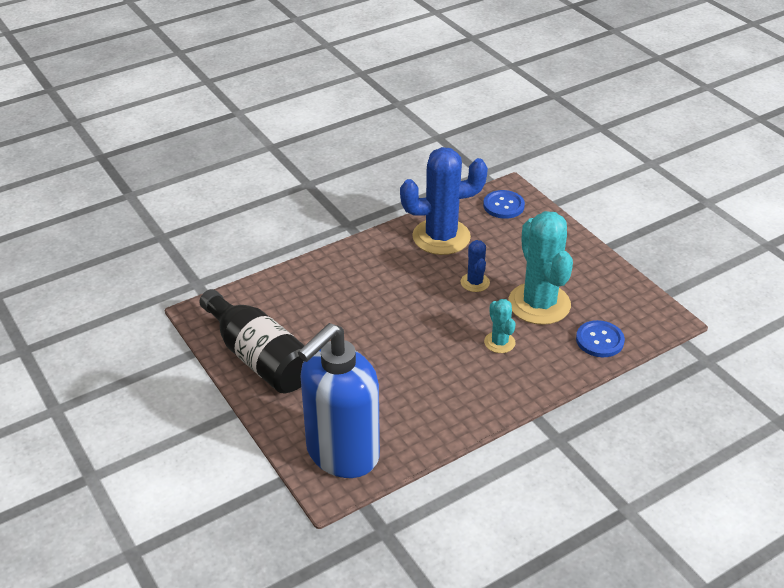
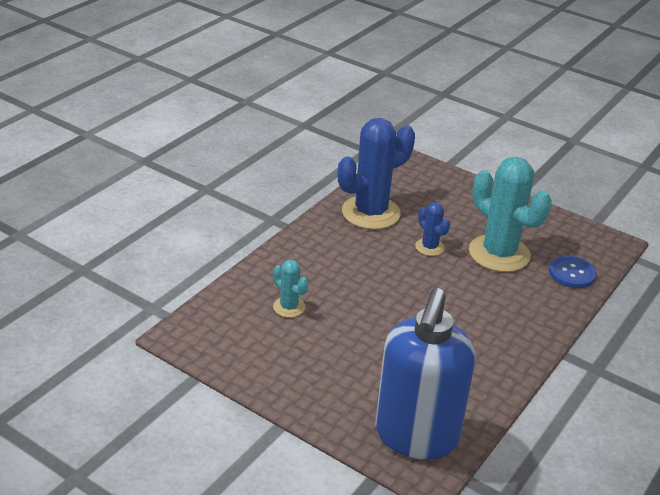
camera: 25 degrees left, 5 degrees down
(259, 358) = (271, 365): black bottle -> none
(499, 342) = (489, 295): turquoise cactus -> turquoise cactus (289, 307)
(503, 206) = (408, 174): blue button -> none

